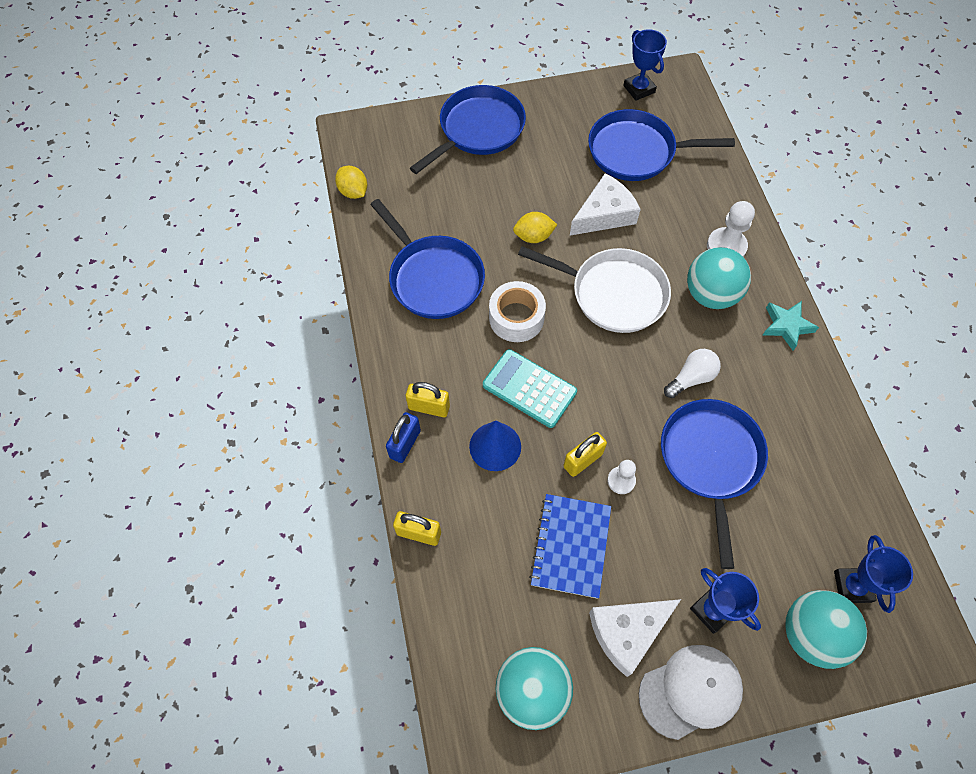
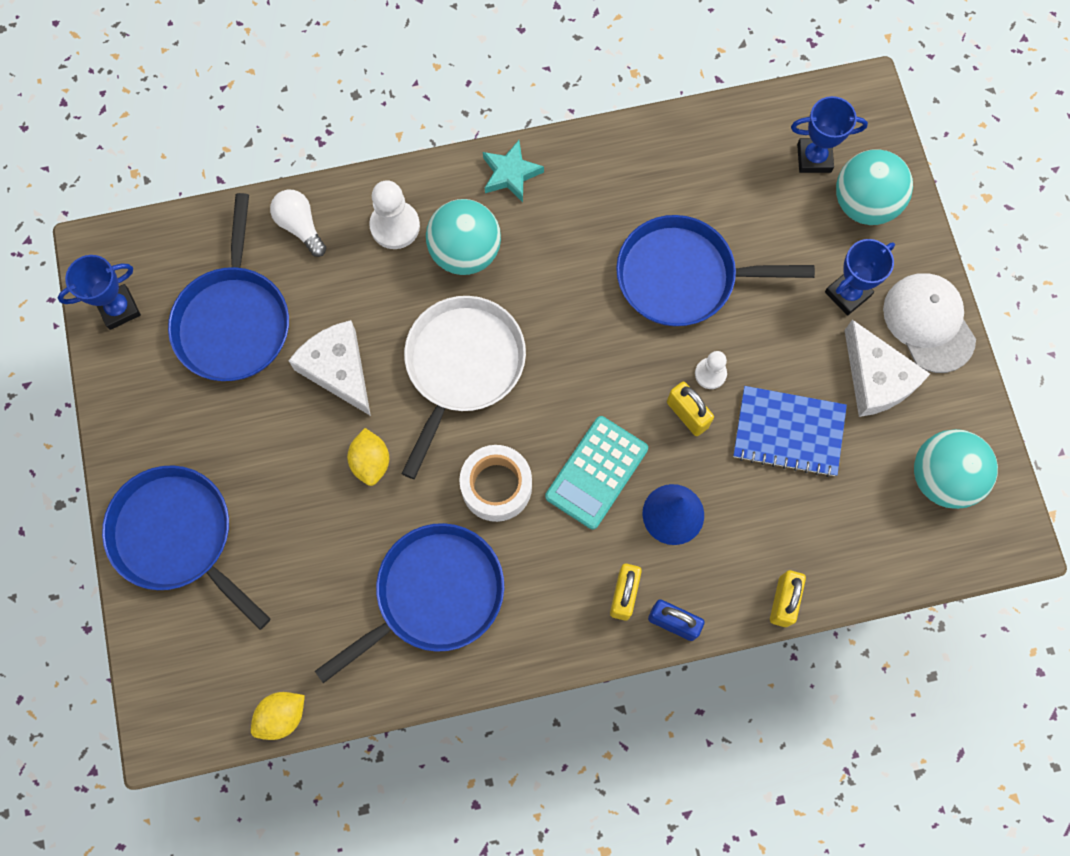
camera: 90 degrees left, 10 degrees up
(691, 378) = (580, 286): white light bulb -> white light bulb (300, 226)

